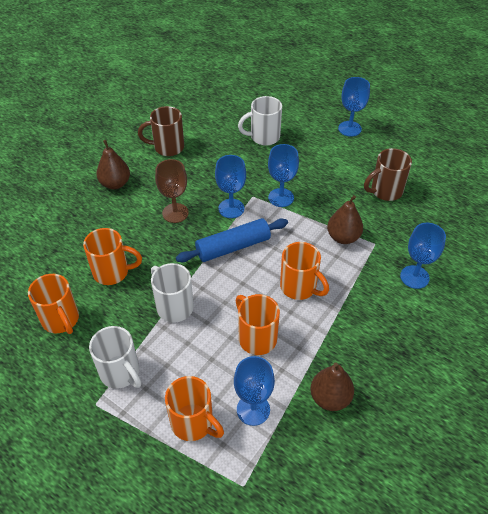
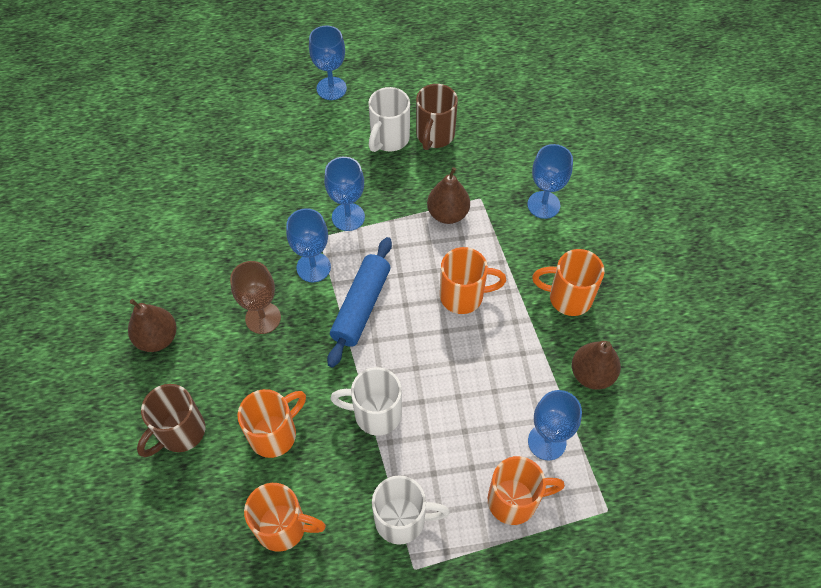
camera: 45 degrees left, 10 degrees up
(167, 147) = (165, 250): brown mug -> brown mug (180, 432)
(256, 338) = (480, 376): orange mug -> orange mug (568, 297)
(264, 137) = (256, 161): white mug -> white mug (389, 139)

